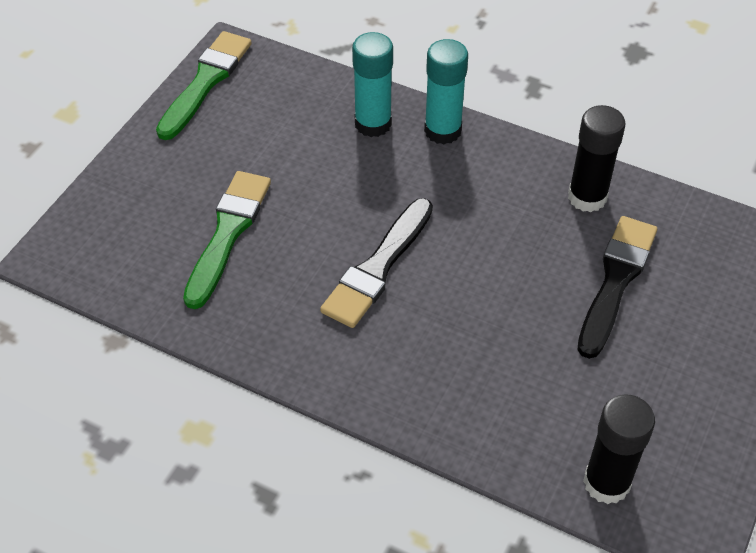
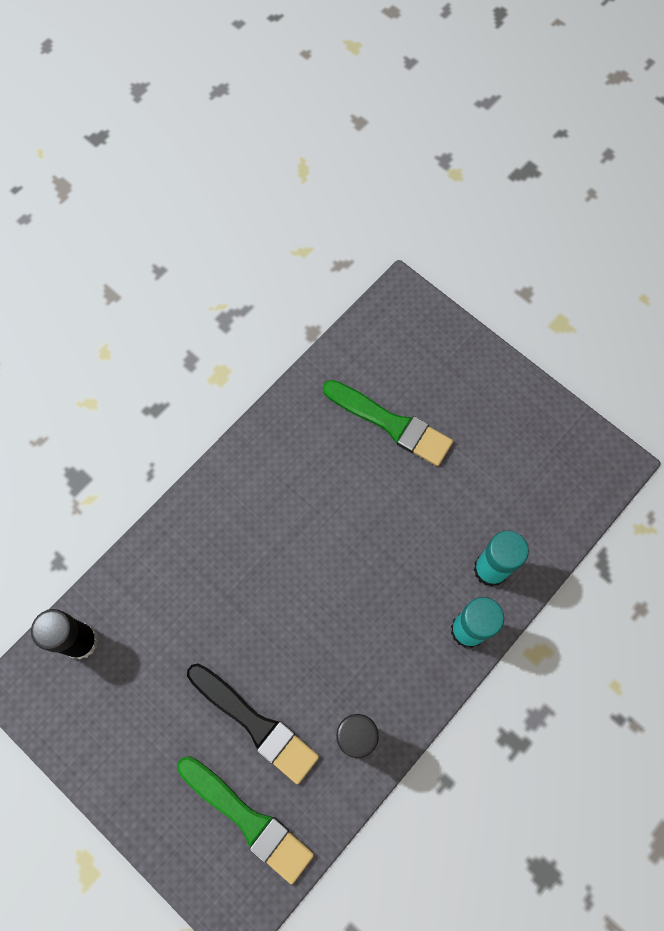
camera: 105 degrees right, 20 degrees up
(206, 82) = (575, 436): green brush -> green brush (248, 820)
(378, 268) = (324, 530): black brush -> none

